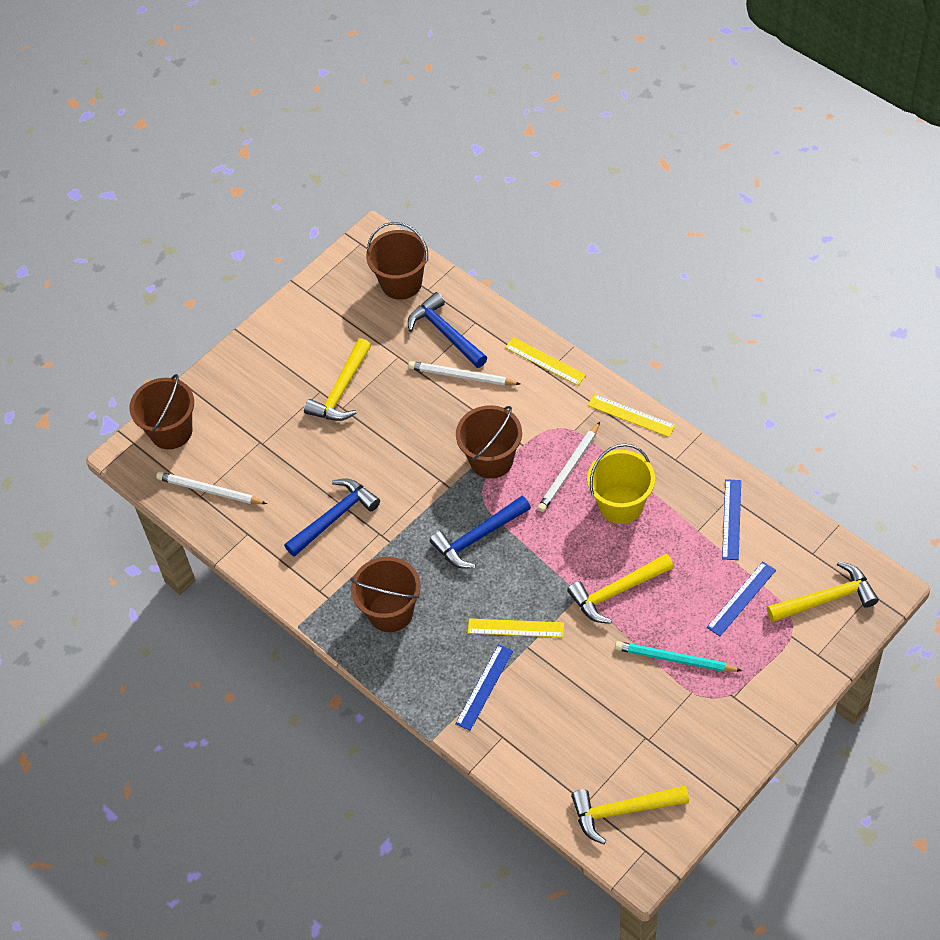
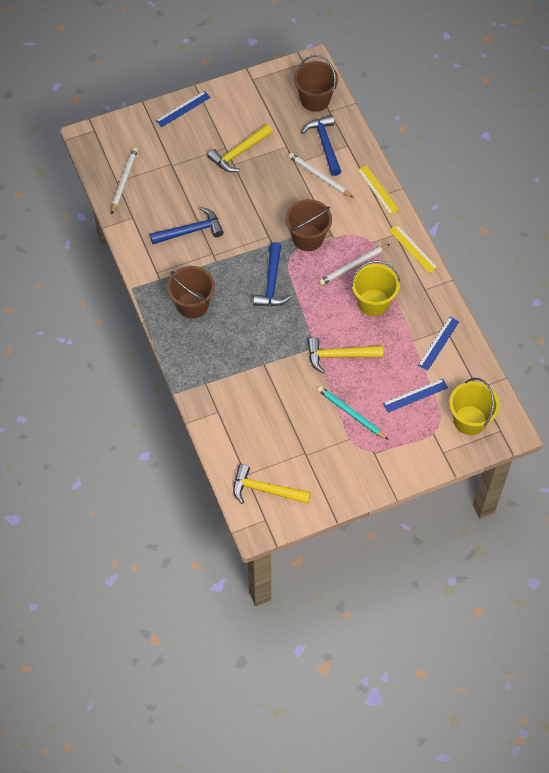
camera: 20 degrees right, 5 degrees up
(171, 431) = (120, 133): brown bucket -> none
(209, 491) = (124, 181): white pencil -> white pencil turned 60 degrees clockwise
(478, 538) = (272, 283): blue hammer -> blue hammer turned 75 degrees counterclockwise
(484, 687) = (224, 376): blue ruler -> blue ruler (183, 109)
(515, 628) = (263, 349): yellow ruler -> none
(826, 598) = (470, 420): yellow hammer -> yellow bucket

